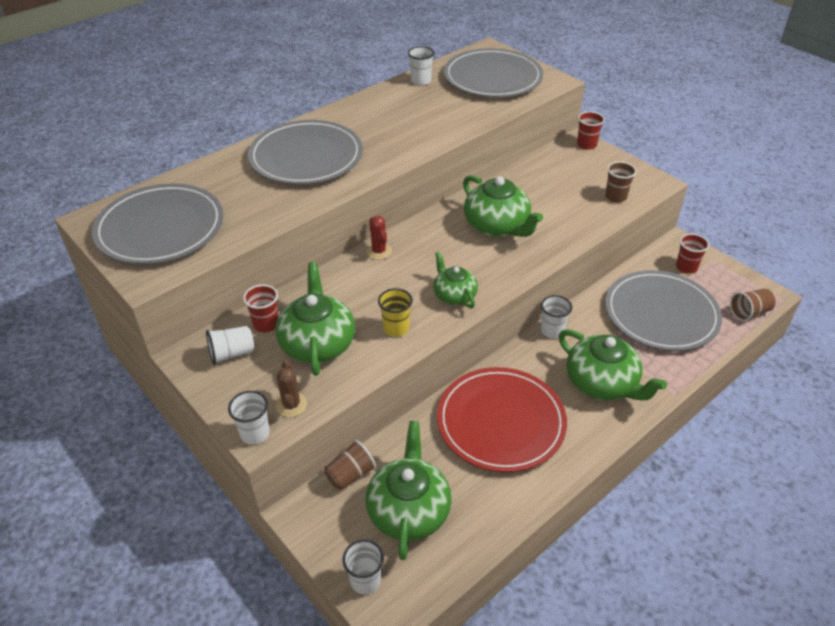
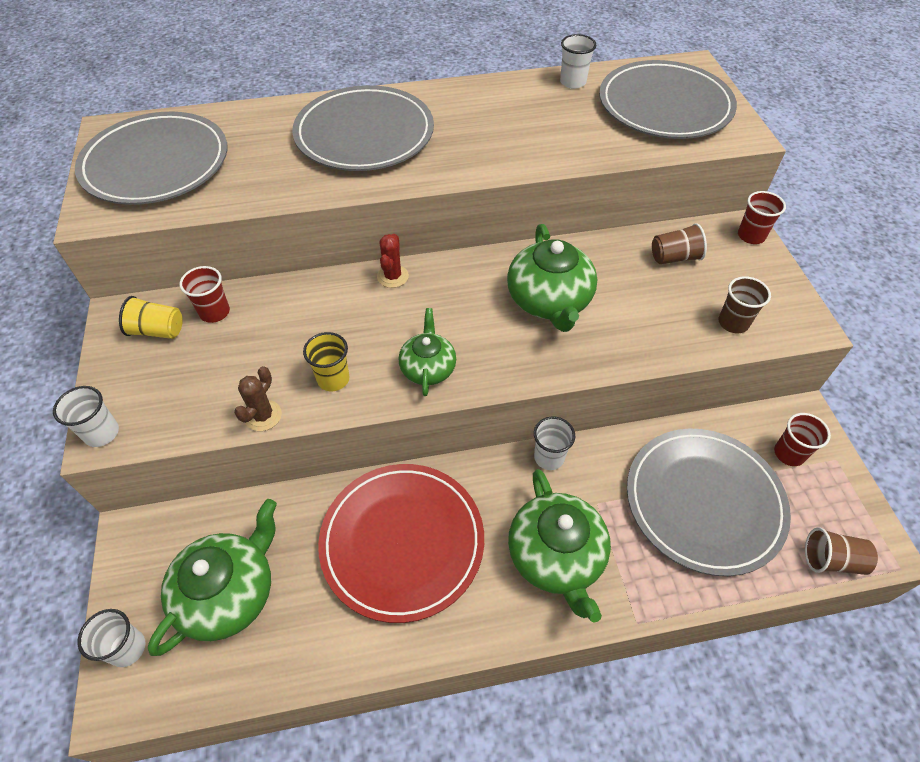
camera: 30 degrees right, 10 degrees up
(232, 353) = (158, 330): white cup -> yellow cup
(291, 405) = (159, 418): brown cactus -> brown cactus (263, 416)
(317, 343) = (242, 358): green teapot -> none
(350, 475) = (208, 518): brown cup -> brown cup (674, 257)

